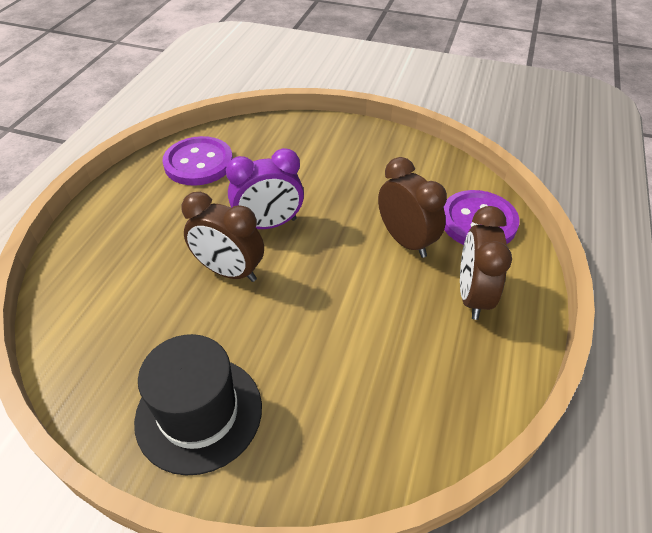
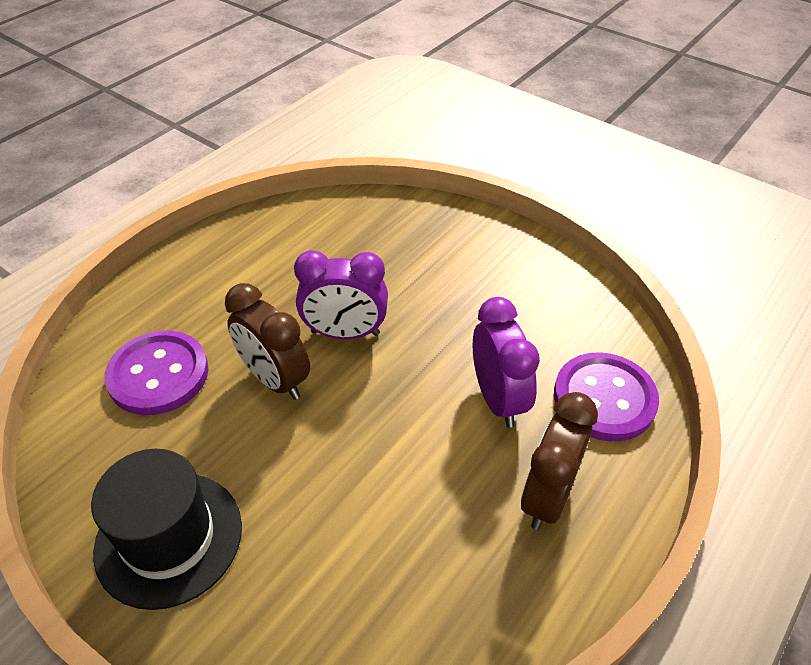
camera: 20 degrees right, 0 degrees up
(198, 163) = (301, 235): purple button -> purple button (158, 375)
(406, 241) = (498, 399): brown clock -> purple clock

